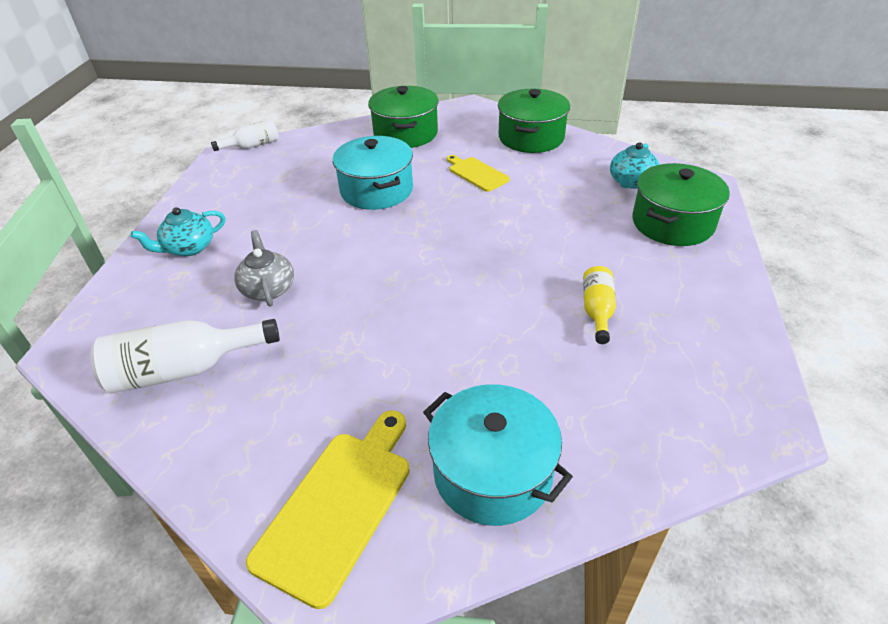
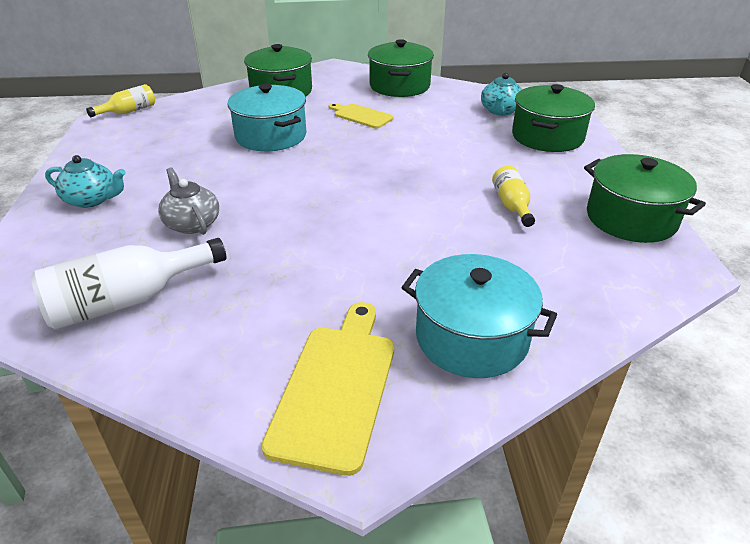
camera: 15 degrees left, 5 degrees down
(189, 248) = (92, 199): turquoise teapot -> turquoise teapot turned 120 degrees counterclockwise
(252, 146) = (128, 111): white bottle -> yellow bottle
(728, 348) = (631, 218): none -> green pot

